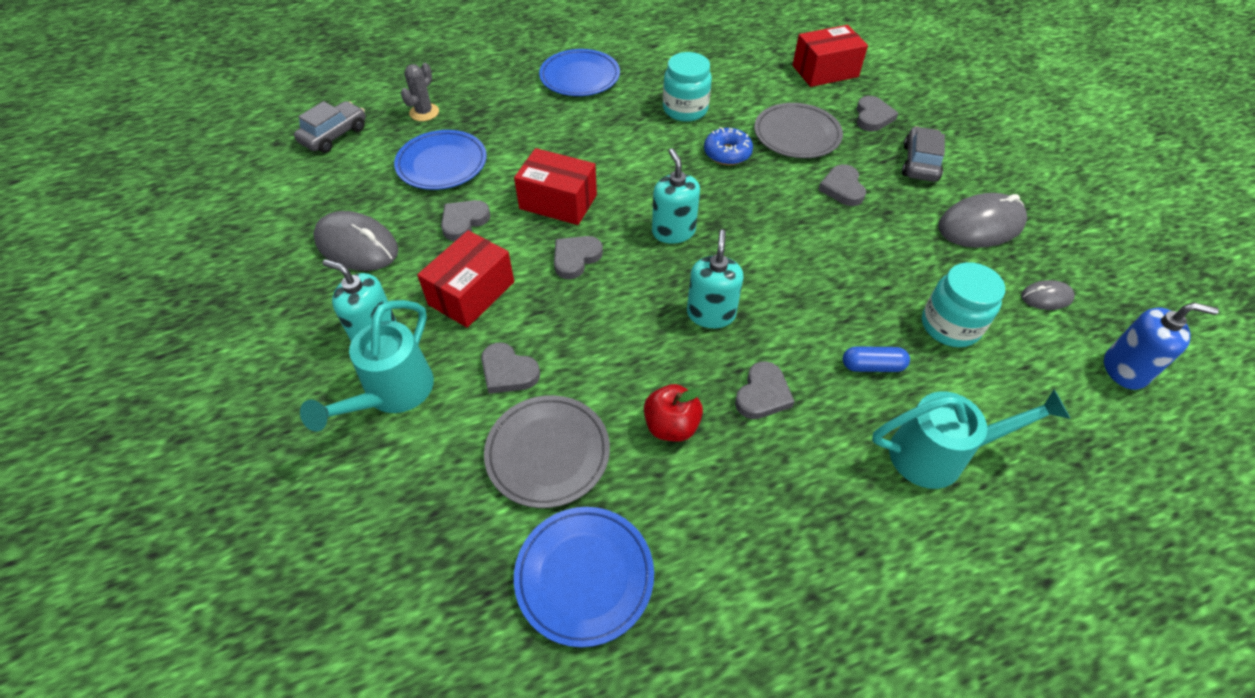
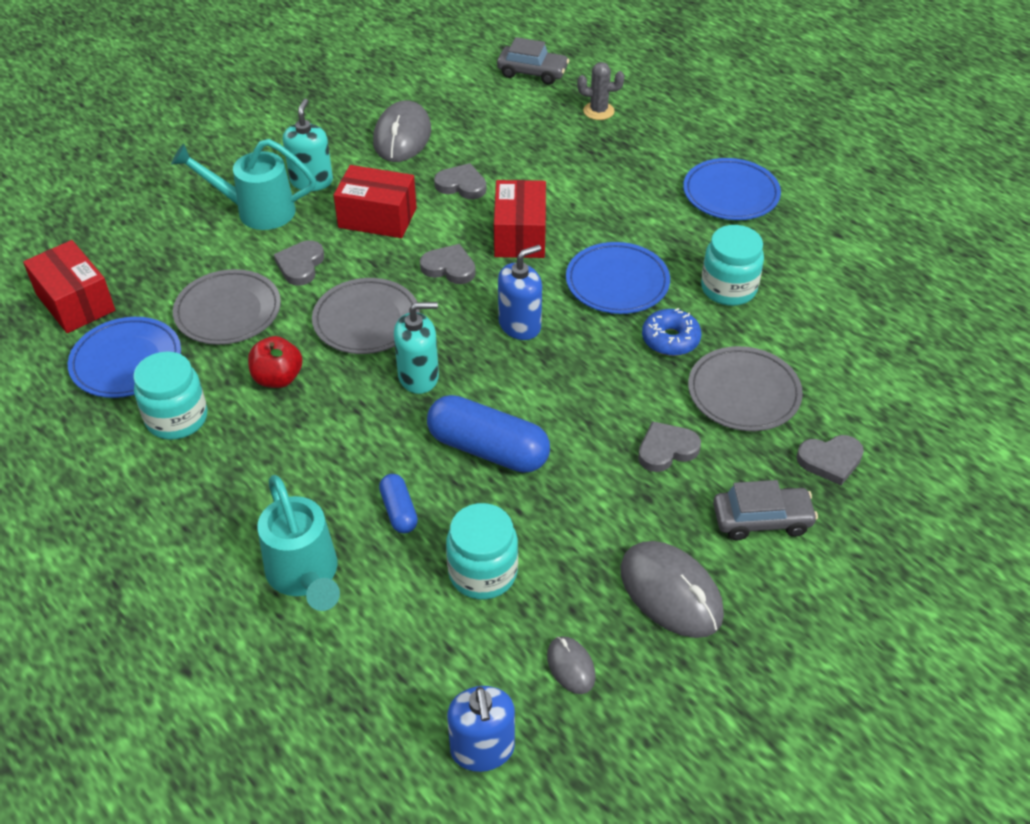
camera: 70 degrees right, 5 degrees down
(442, 164) = (531, 147): blue plate -> blue plate (617, 282)
(618, 335) = (366, 320): none -> grey plate
(673, 231) = (520, 325): turquoise soap dispenser -> blue soap dispenser
(698, 534) = (177, 418): none -> turquoise jar
(762, 394) = (333, 432): grey heart -> none
(814, 289) = (488, 449): none -> blue capsule
(825, 71) = (901, 398): red box -> red box (75, 302)

